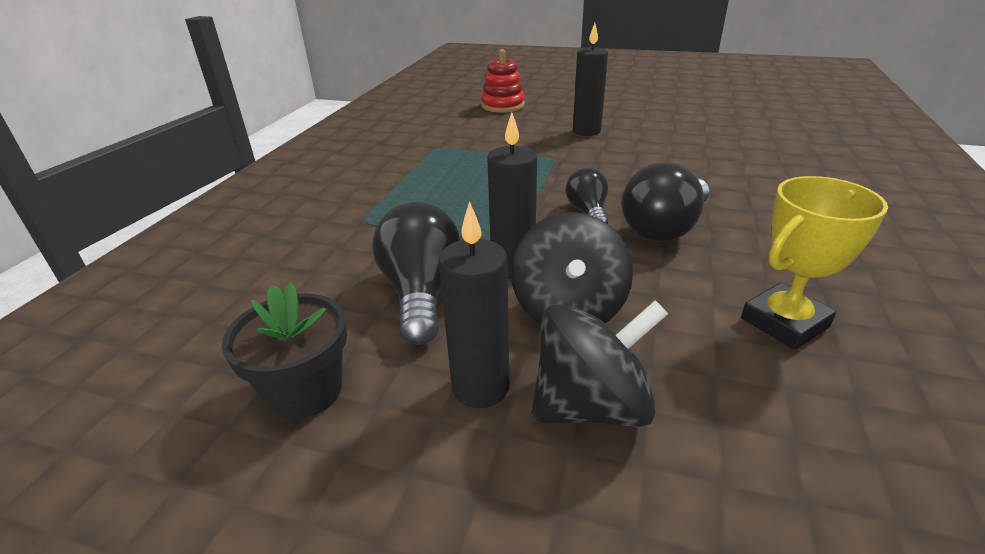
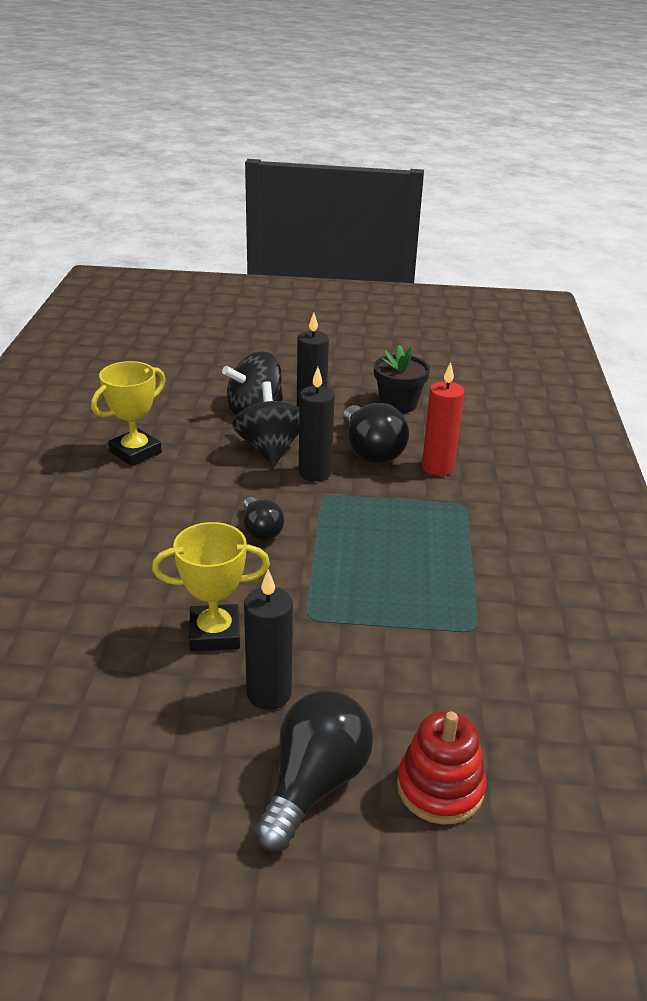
camera: 165 degrees right, 0 degrees up
(351, 262) = (438, 467): none -> red candle
(625, 154) = (214, 633): none -> yellow trophy
(664, 228) = (192, 517): black light bulb -> black light bulb (314, 784)

